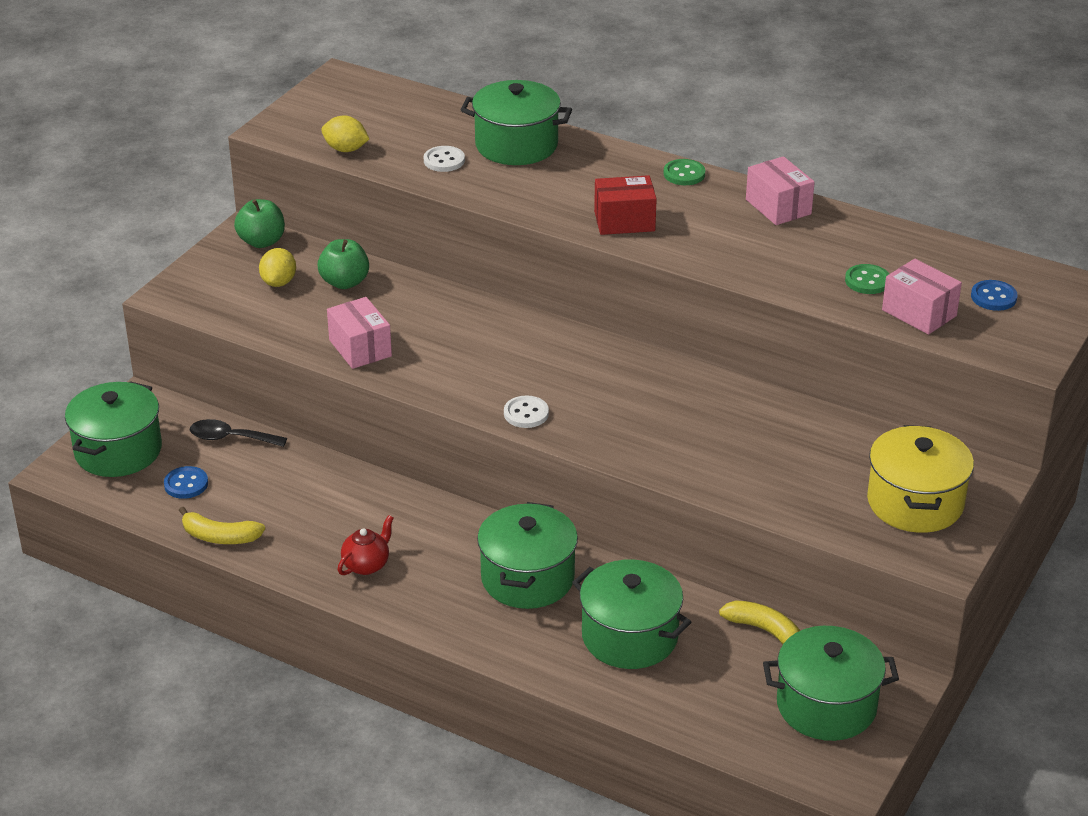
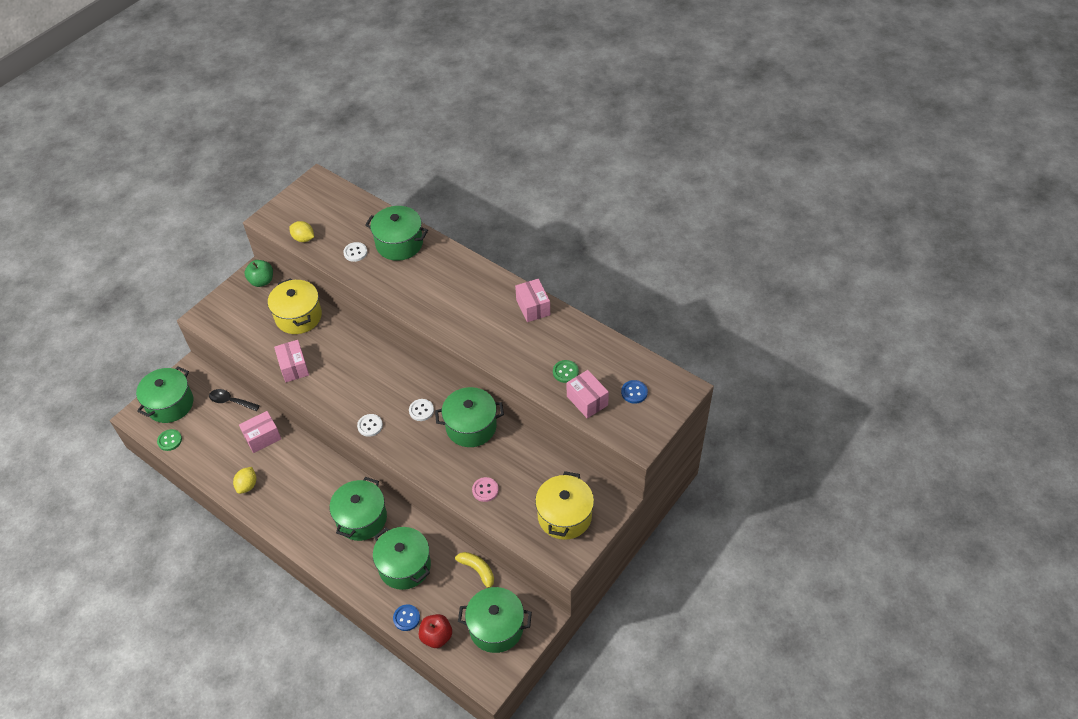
camera: 10 degrees right, 15 degrees up
(186, 484) = (199, 431): blue button -> blue button (406, 618)
(220, 537) = (208, 471): yellow banana -> none
(279, 282) = (263, 313): yellow lemon -> yellow lemon (247, 485)
(306, 482) = (262, 437): none -> pink box
(344, 282) = (298, 316): green apple -> yellow pot
(367, 565) = (279, 499): red teapot -> none
(610, 387) = (421, 410): none -> white button
(624, 221) = (442, 311): red box -> none
(684, 174) = (487, 276): green button -> green button (170, 440)
(705, 400) = (471, 426): none -> green pot
(723, 729) = (436, 636): none -> red apple
(763, 480) = (485, 490): none -> pink button

